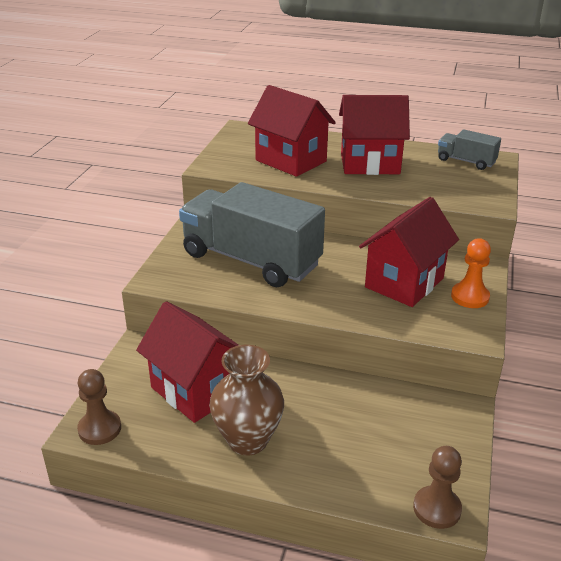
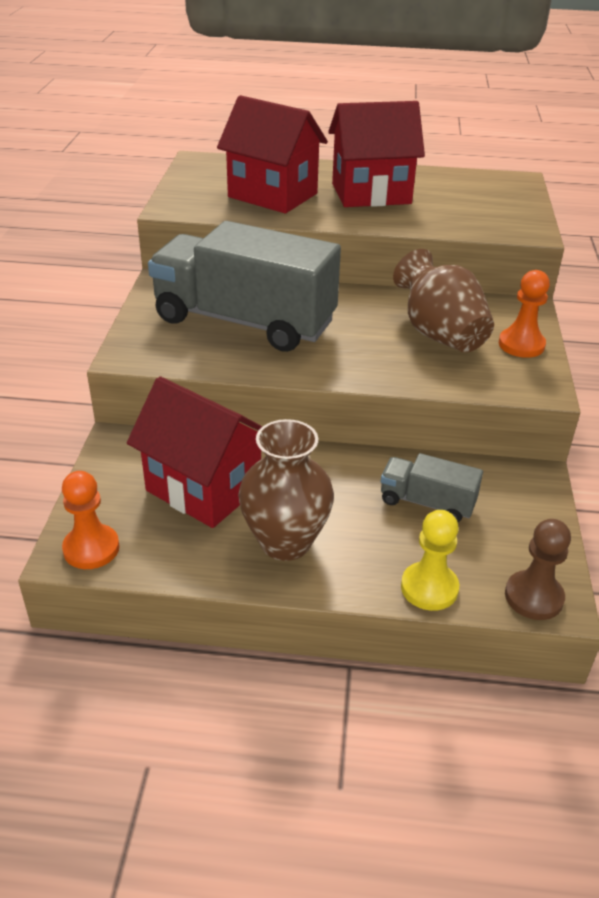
camera: 10 degrees left, 5 degrees up
(99, 429) = (91, 548): brown pawn -> orange pawn
(352, 491) = (429, 588): none -> yellow pawn
(404, 283) = (439, 334): red house -> brown vase
(466, 161) = (484, 185): grey truck -> grey truck (427, 502)

